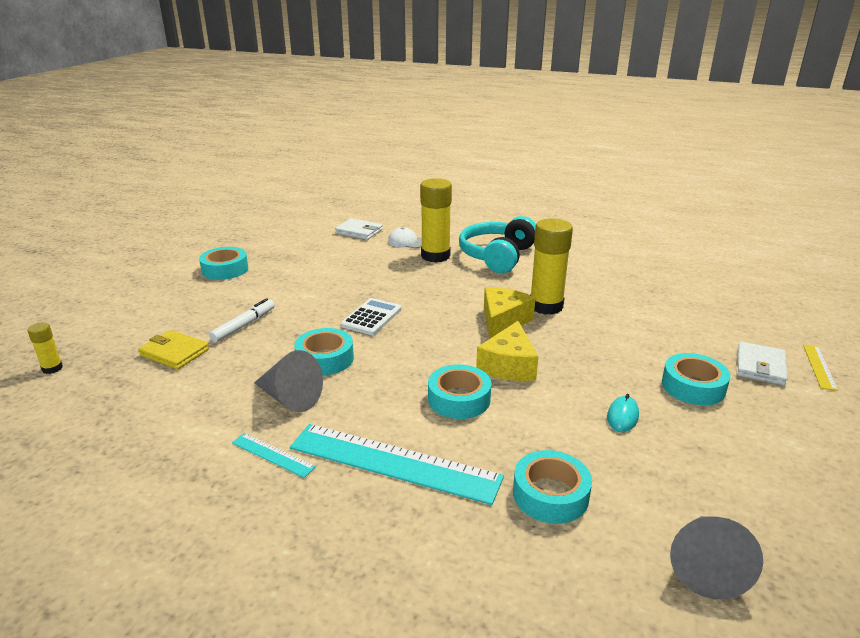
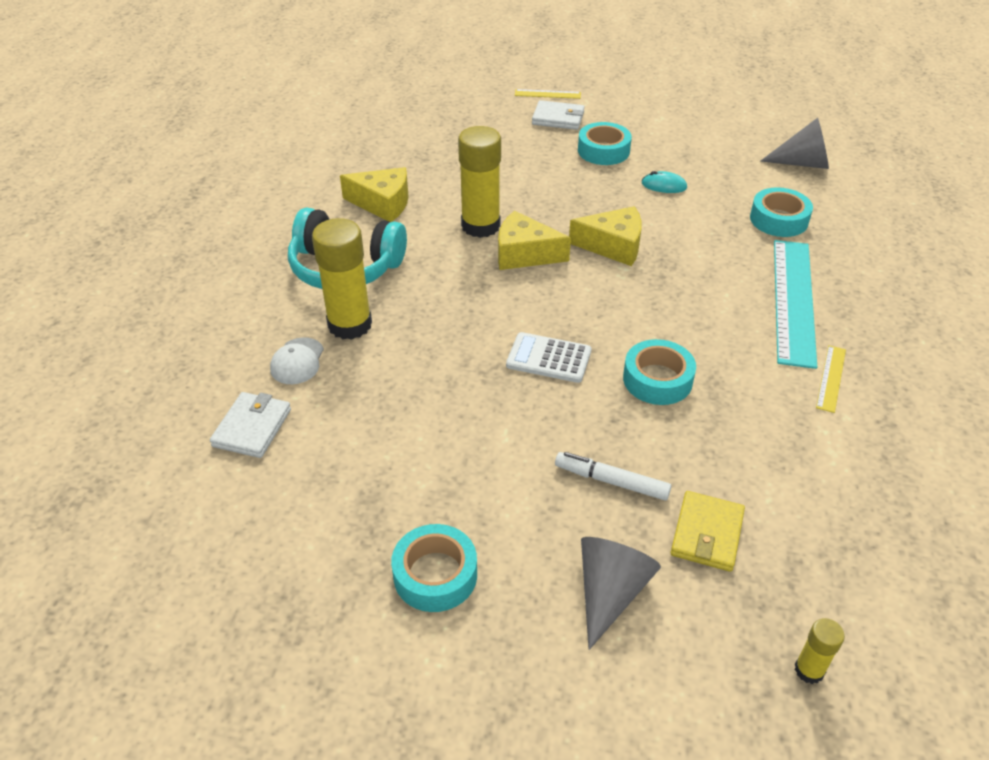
camera: 100 degrees left, 15 degrees up
(273, 454) = (831, 378): turquoise ruler -> yellow ruler
(290, 398) = (743, 389): grey cone -> grey cone (610, 592)
(459, 399) = (684, 272): turquoise tape -> none
(578, 271) = (383, 203): none -> yellow cheese

